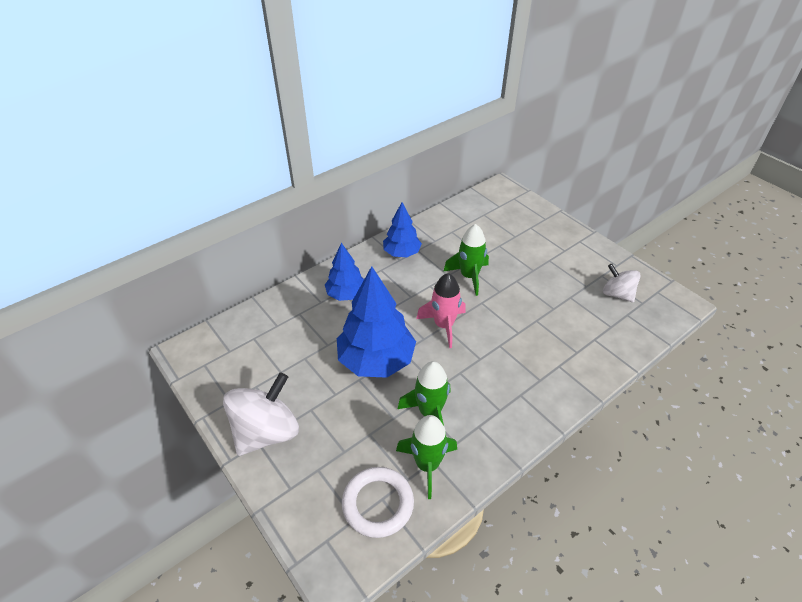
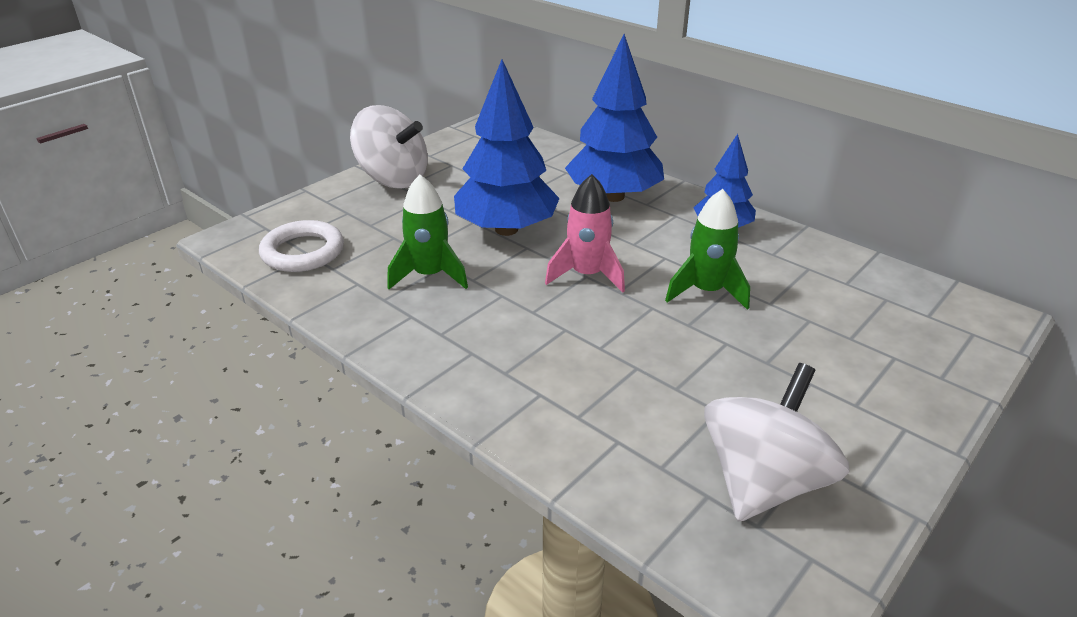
camera: 80 degrees right, 10 degrees down
(346, 294) = (613, 196): blue tree -> blue tree, size x1.70
(427, 465) = (351, 280): green rocket -> none
(617, 294) = (763, 482): white spinning top -> white spinning top, size x1.66

